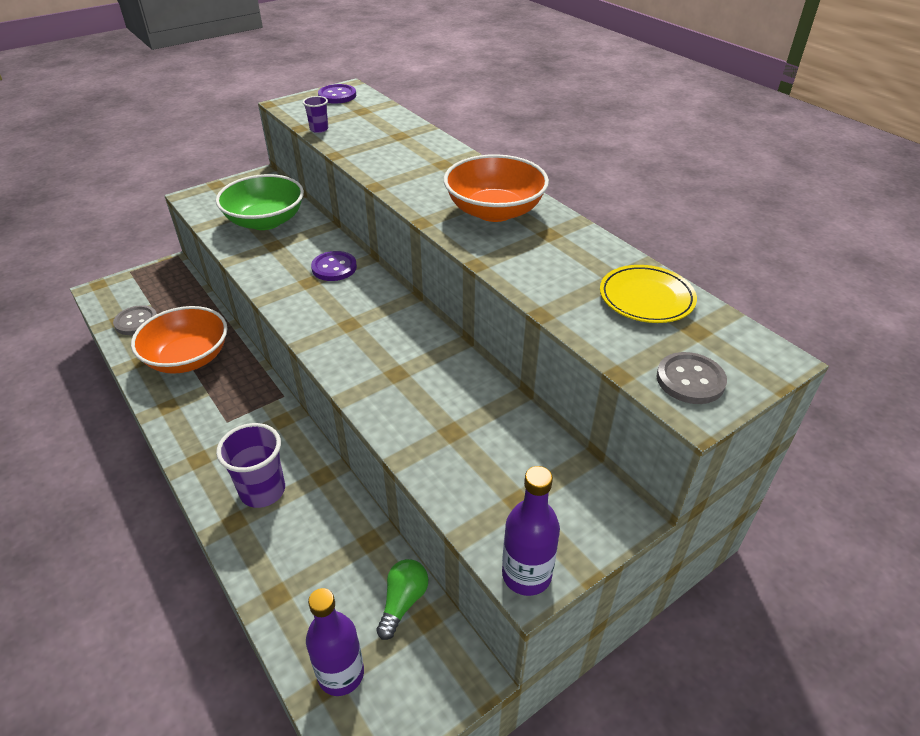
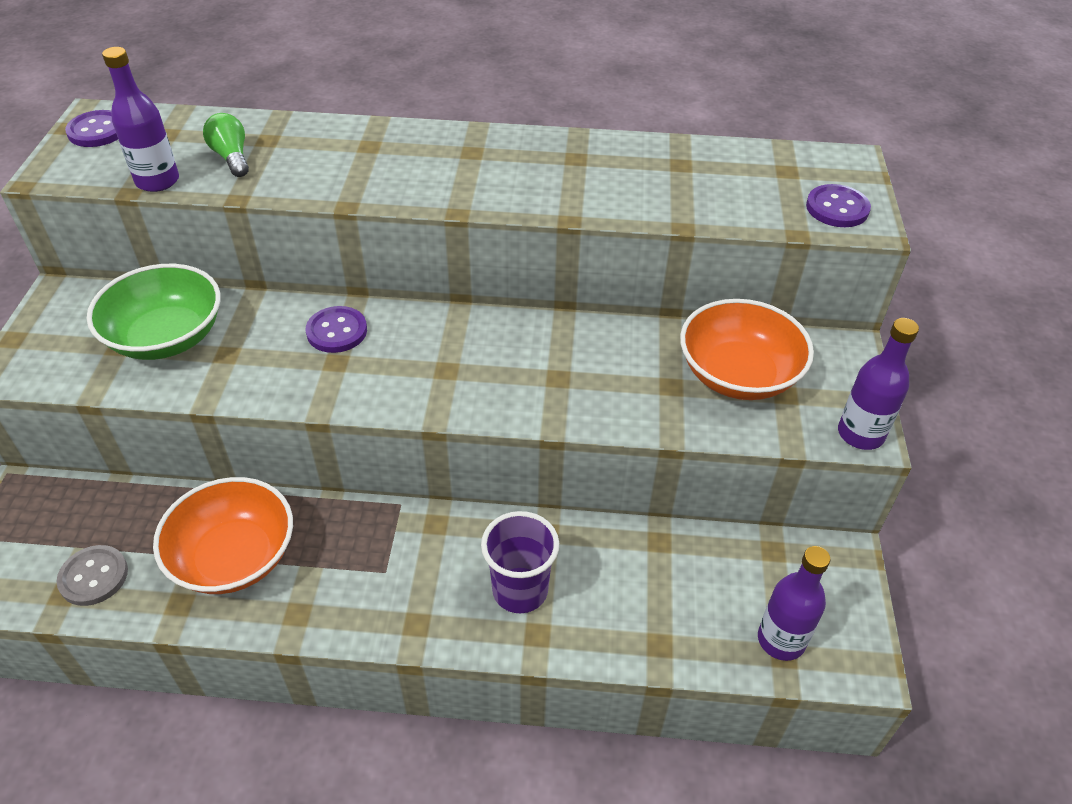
camera: 50 degrees left, 5 degrees up
(319, 129) = (157, 181): purple cup -> purple bottle
(403, 602) = (744, 557): green light bulb -> green light bulb (232, 157)
(494, 211) = (499, 164): orange bowl -> orange bowl (738, 374)
(646, 298) = (723, 167): yellow plate -> none
(690, 380) = (837, 208): grey button -> purple button

